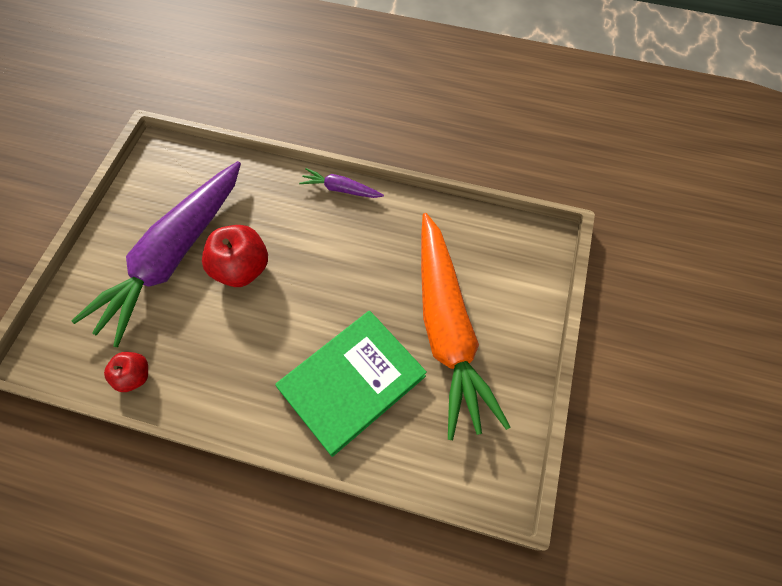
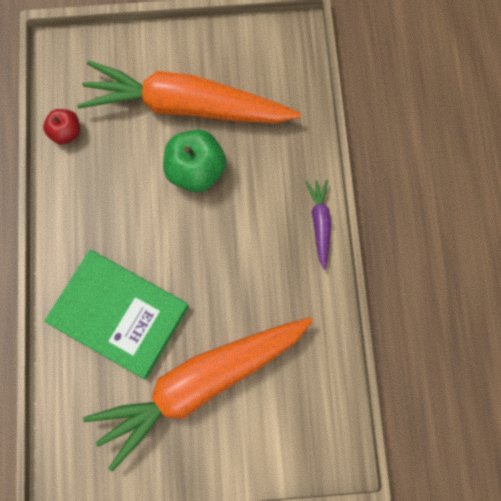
camera: 70 degrees right, 10 degrees up
(174, 256) = (186, 106): purple carrot -> orange carrot
(242, 268) = (195, 171): red apple -> green apple

